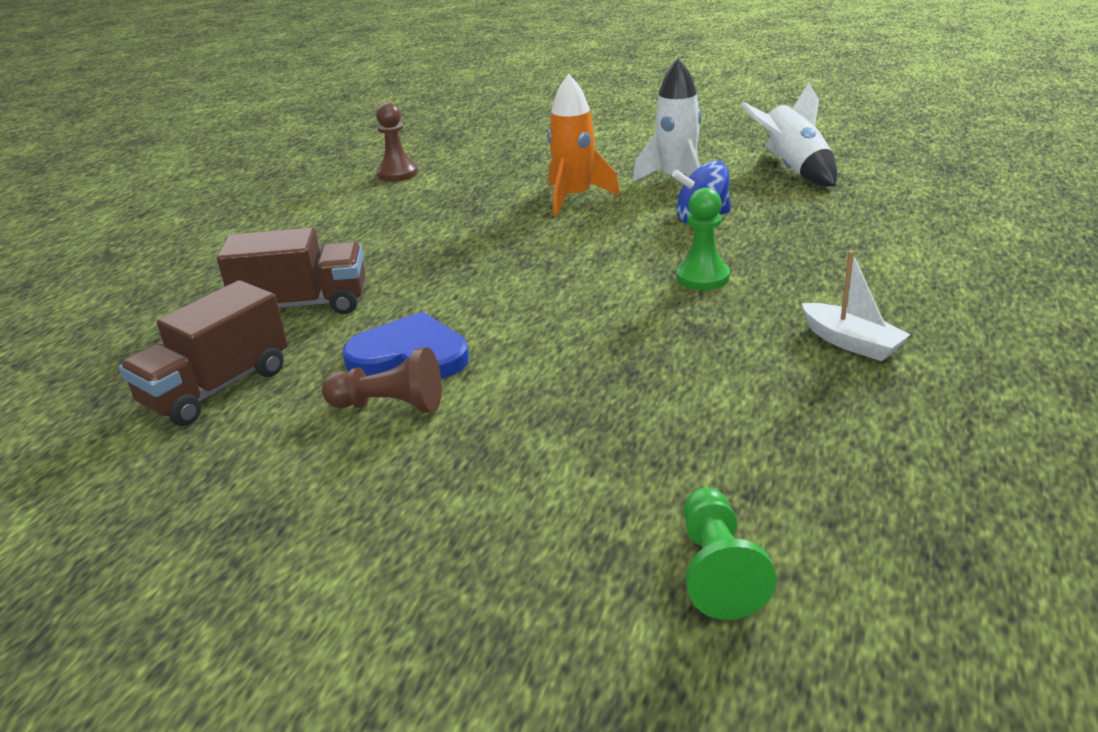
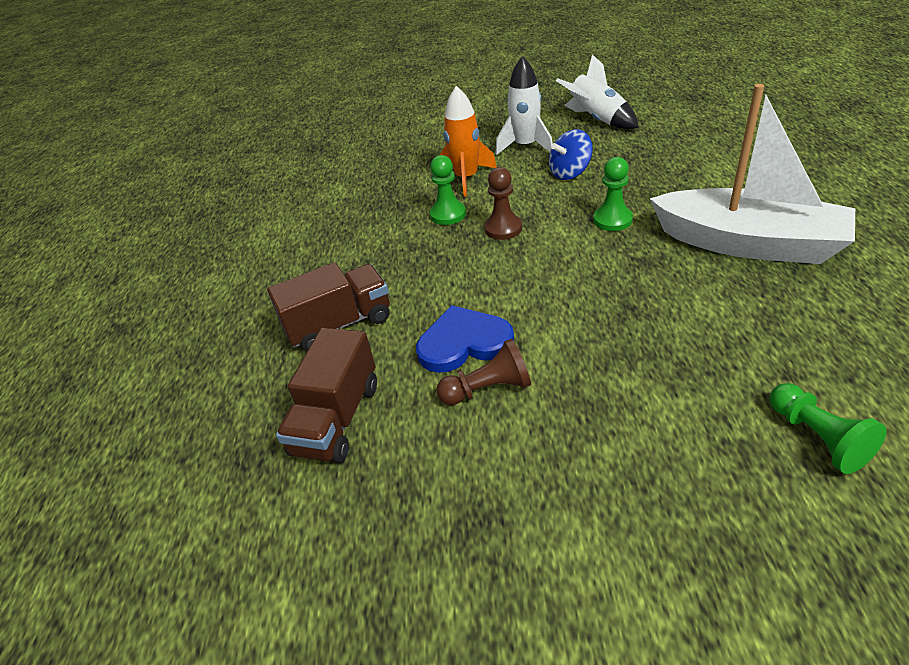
camera: 20 degrees left, 10 degrees up
(397, 174) = (309, 189): brown pawn -> brown pawn (503, 228)
(518, 229) = (448, 214): none -> green pawn
(851, 342) = (748, 243): white boat -> white boat, size x2.39

